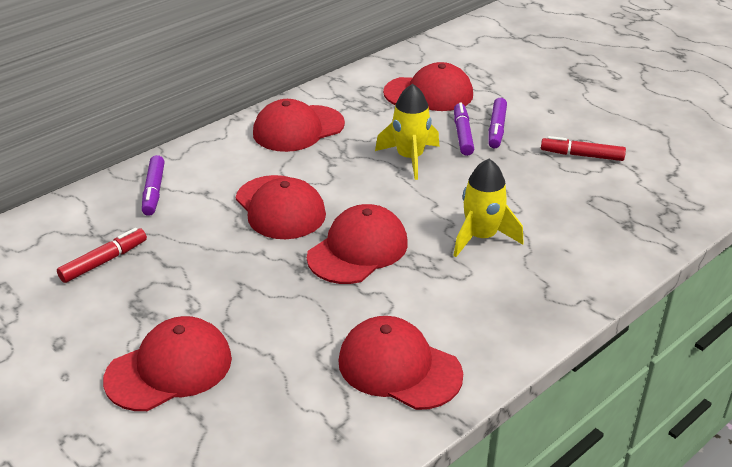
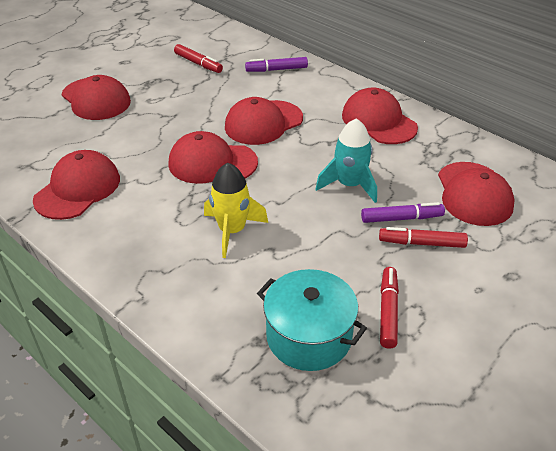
camera: 85 degrees right, 5 degrees up
(358, 250) = (212, 163): red cap -> red cap turned 150 degrees clockwise
(409, 158) = (349, 185): yellow rocket -> turquoise rocket
(496, 129) = (421, 243): purple marker -> red marker
(617, 198) = (309, 336): none -> turquoise pot

